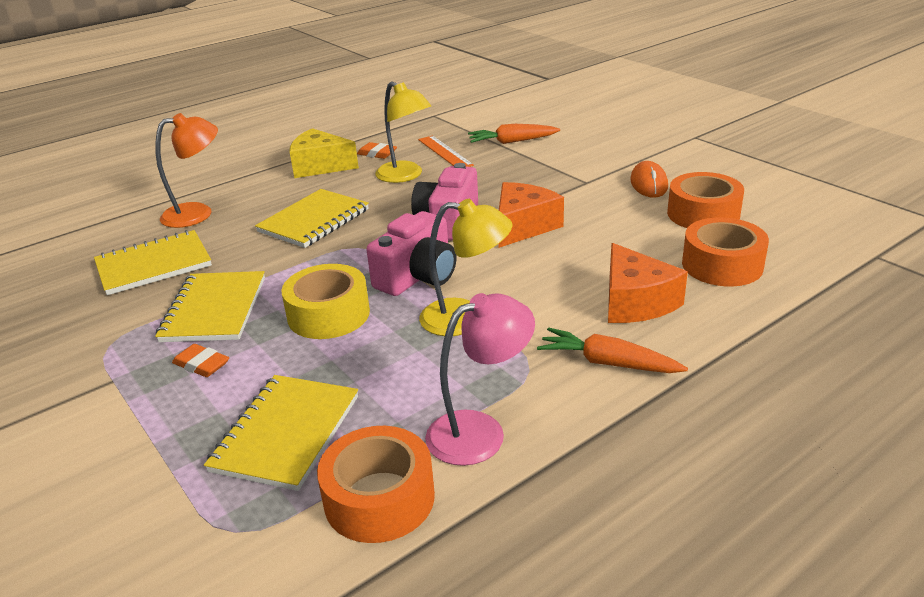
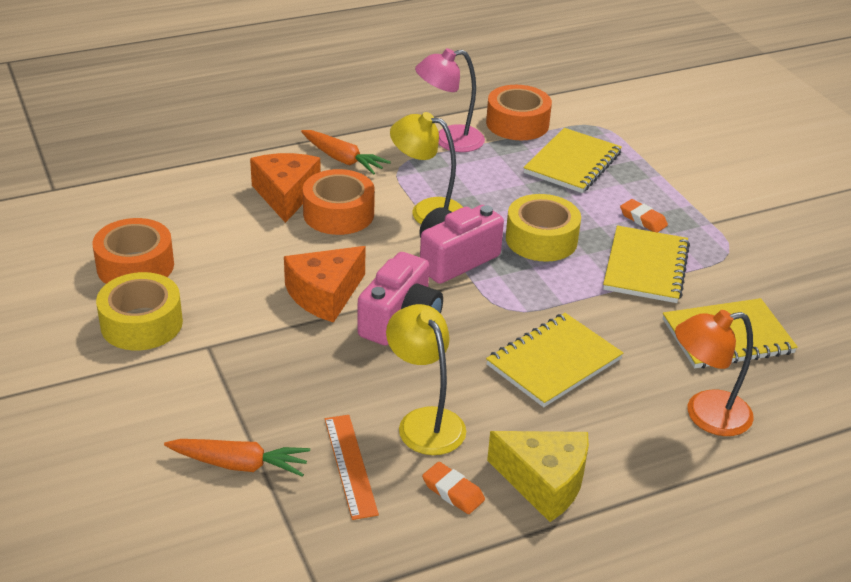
camera: 170 degrees left, 5 degrees up
(649, 183) = (141, 323): orange mouse -> yellow tape
(722, 265) = (184, 209): orange tape -> orange tape (338, 214)

